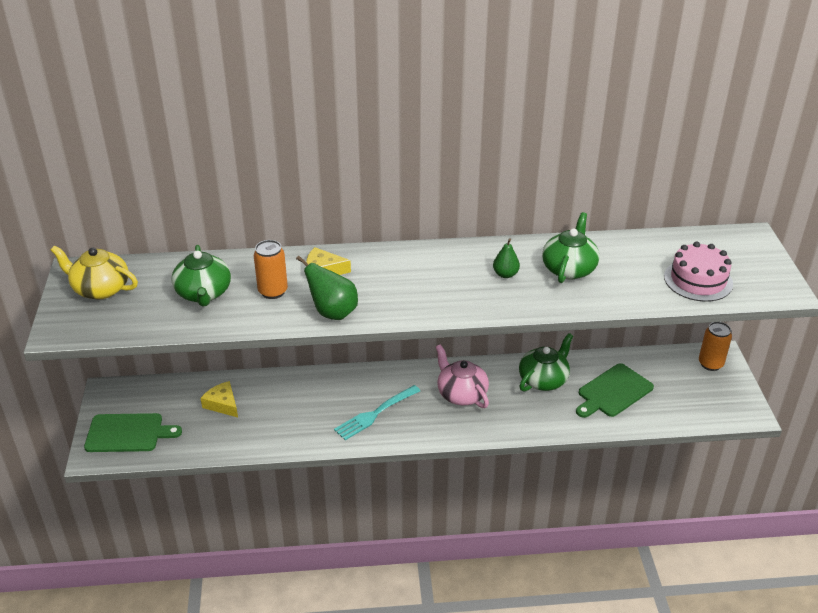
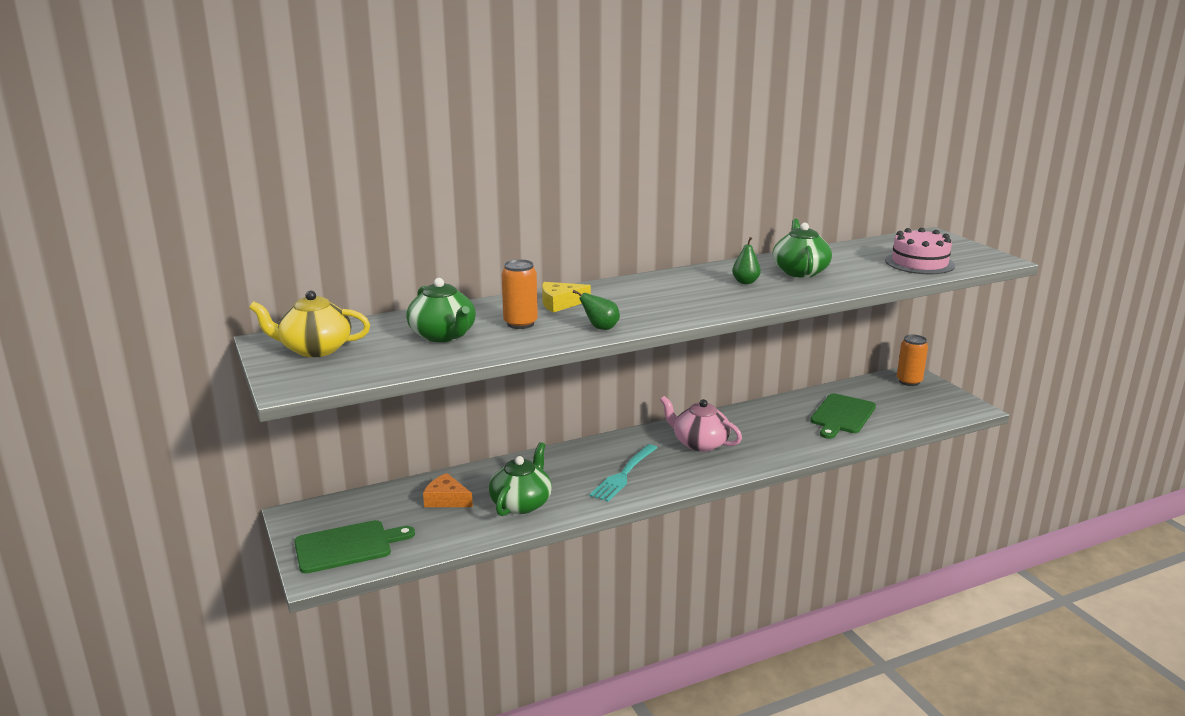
camera: 20 degrees left, 15 degrees down
(222, 404) = (446, 499): yellow cheese -> orange cheese
(333, 313) = (600, 328): green pear -> green pear, size x0.62
(544, 379) = (770, 418): green teapot -> green teapot (521, 503)

